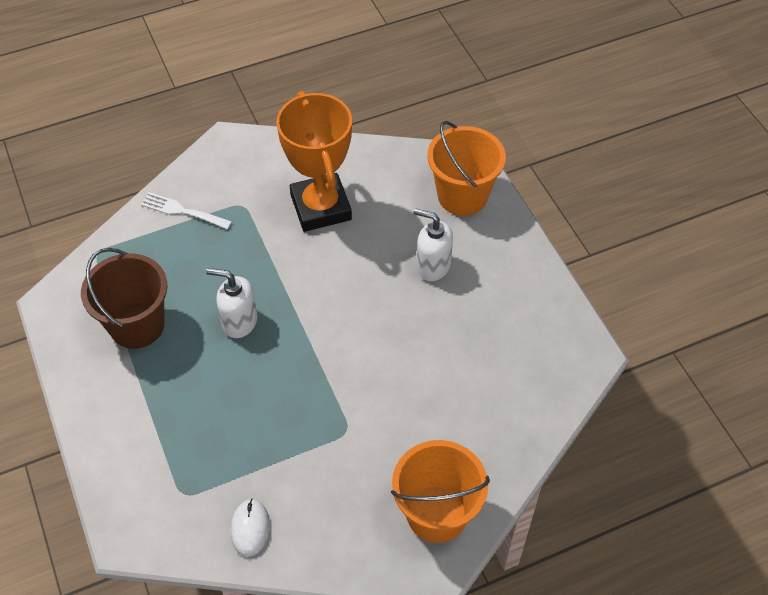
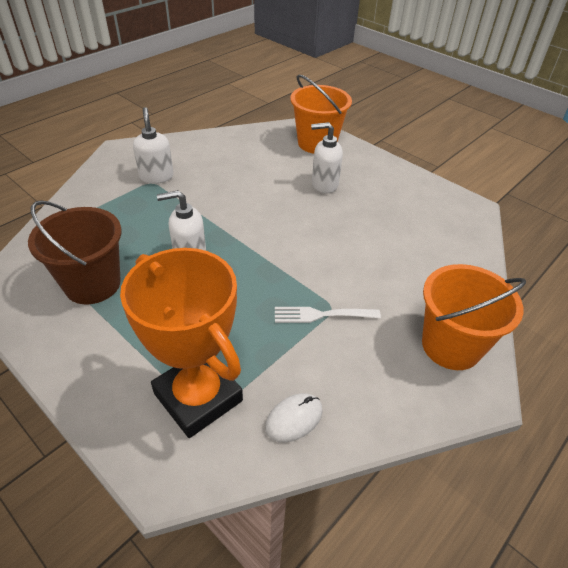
camera: 25 degrees left, 10 degrees down
(183, 211) = (100, 197): white fork -> white fork (322, 315)
(250, 528) = (294, 419): white mouse -> white mouse turned 75 degrees clockwise
(252, 197) = (156, 176): none -> white soap dispenser
(321, 207) = (216, 170): orange trophy -> orange trophy (198, 397)

